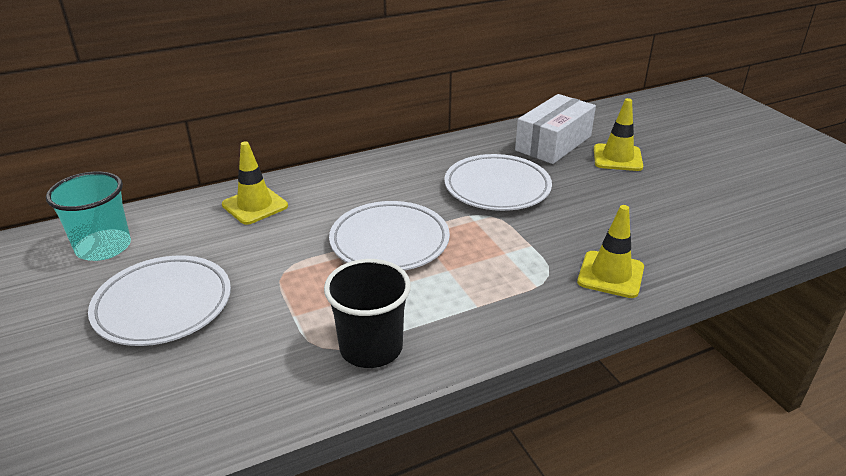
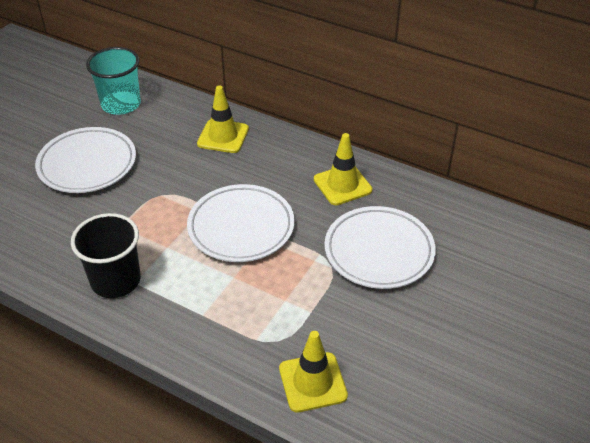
camera: 55 degrees right, 10 degrees up
(553, 143) = (502, 254): white box -> none
(617, 158) = (526, 313): yellow traffic cone -> yellow traffic cone (342, 185)

